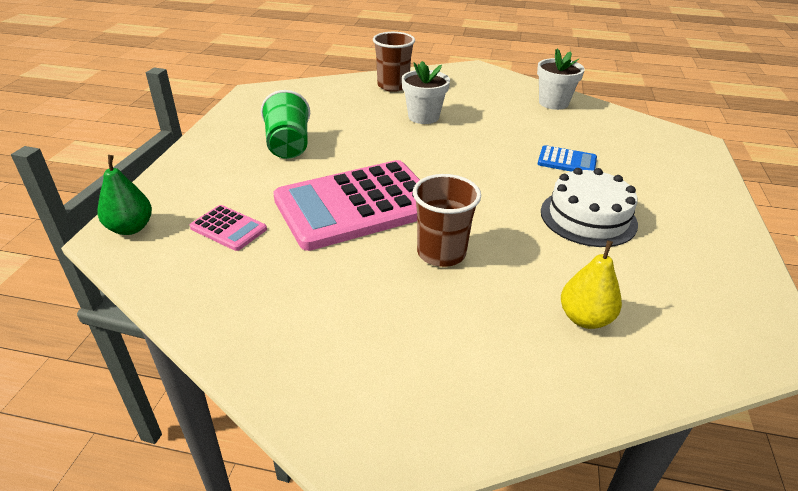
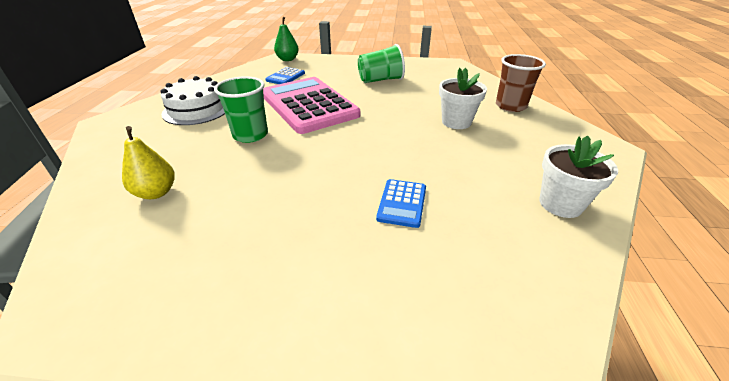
camera: 85 degrees right, 0 degrees up
(228, 228) = (285, 77): pink calculator -> blue calculator
(441, 253) = (250, 135): brown cup -> green cup
(588, 217) = (291, 208): white cake -> white cake (197, 109)

